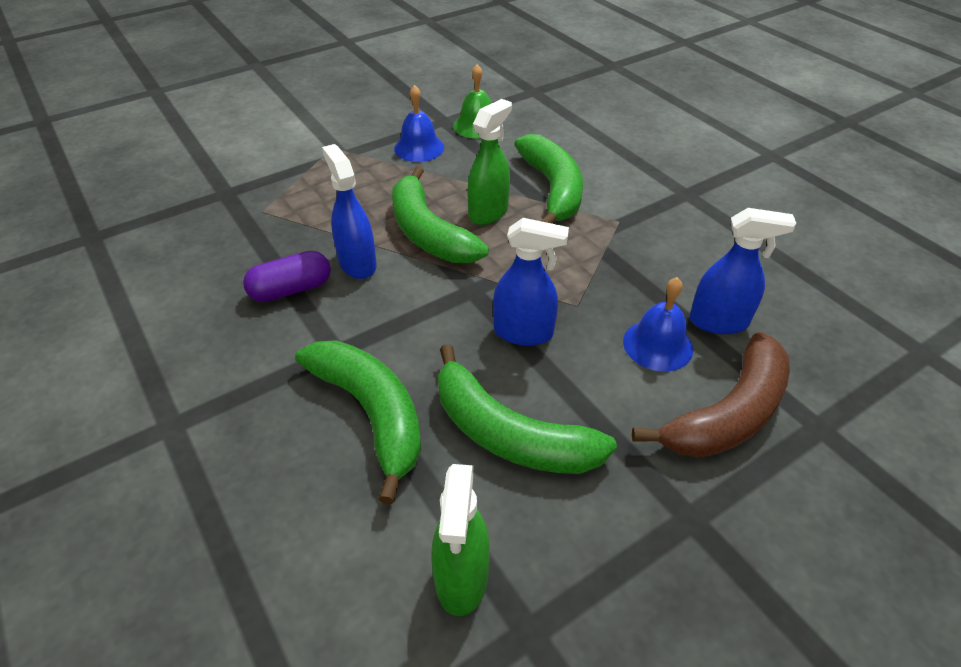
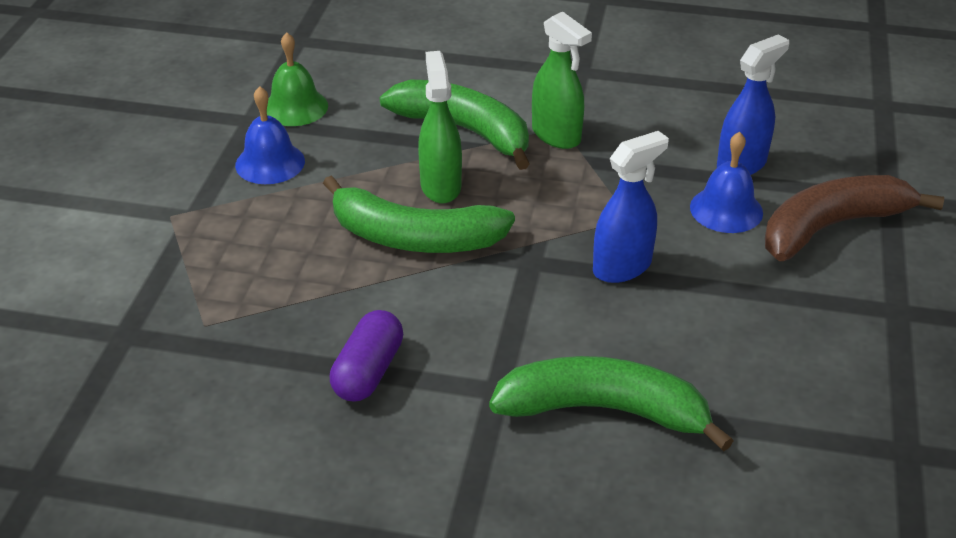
camera: 45 degrees left, 5 degrees down
(357, 263) = (393, 307): blue spray bottle -> none
(462, 578) = (828, 457): green spray bottle -> green spray bottle (556, 135)
(509, 434) = (721, 346): green banana -> none
(728, 414) = (831, 227): brown banana -> brown banana turned 120 degrees counterclockwise

